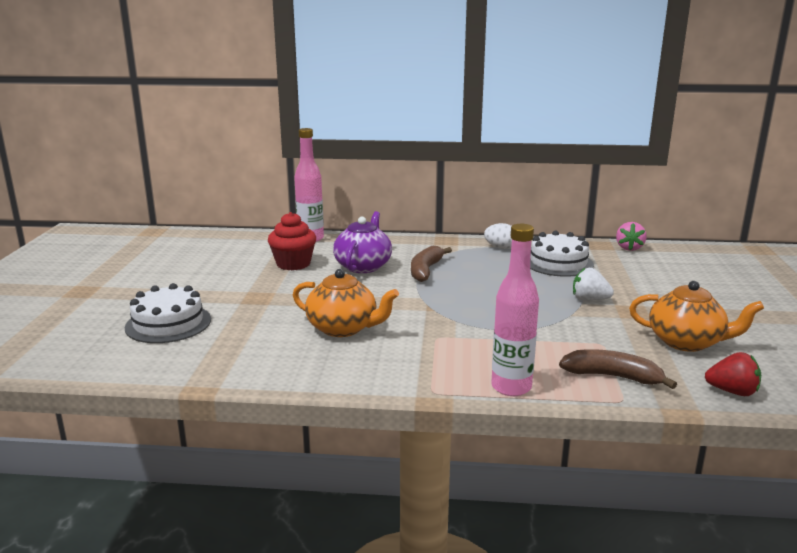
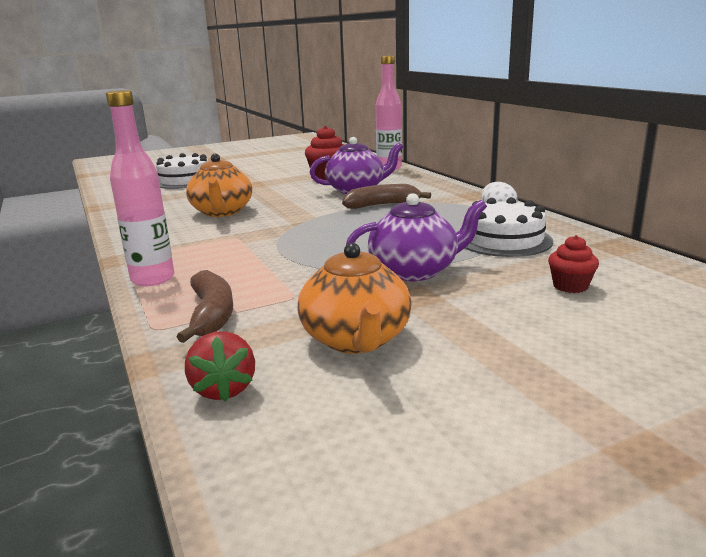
camera: 60 degrees right, 0 degrees up
(589, 300) = (415, 271): white strawberry -> purple teapot
(629, 248) = (642, 260): pink strawberry -> none
(651, 273) = (570, 286): none -> red cupcake

